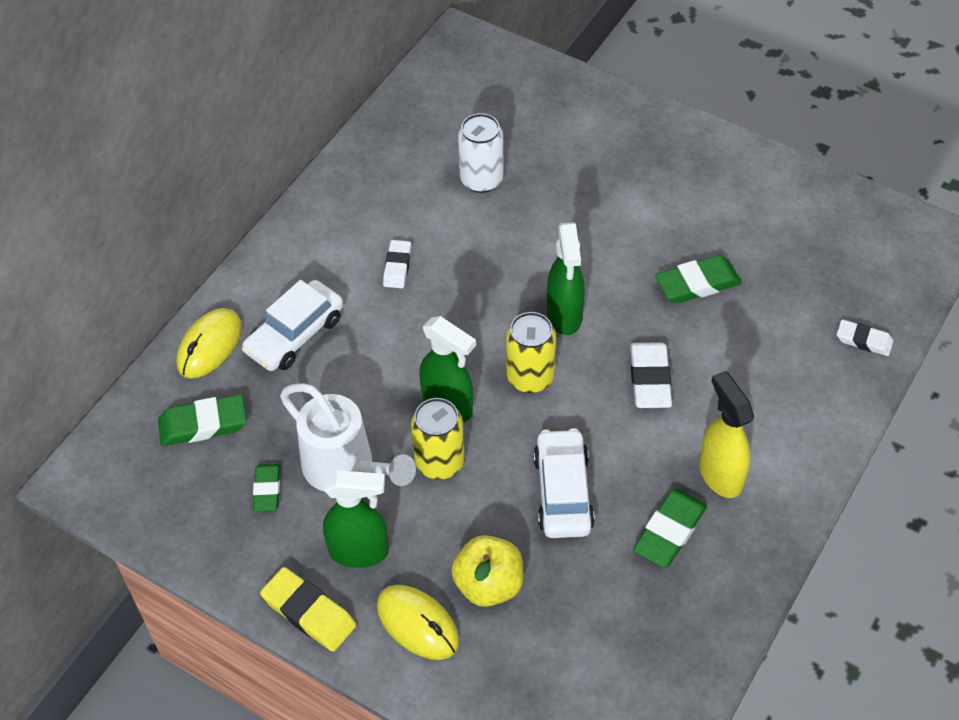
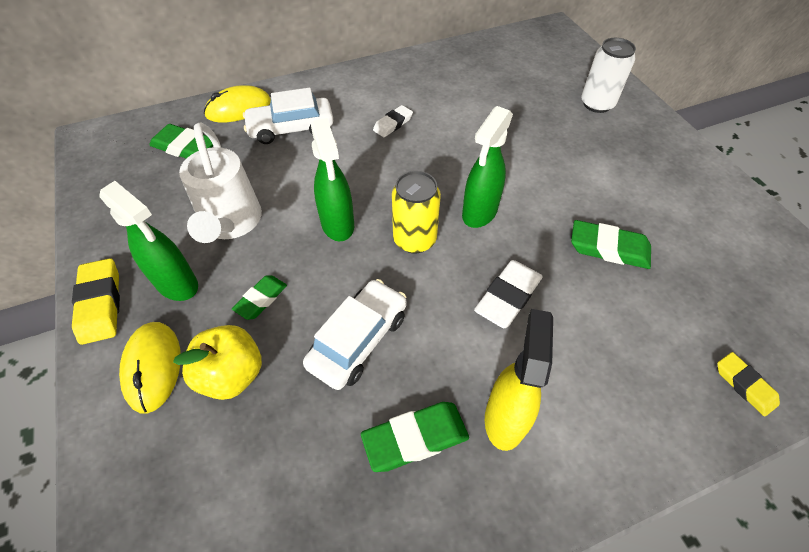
camera: 35 degrees right, 0 degrees up
(267, 490) = (172, 206): green eraser -> green eraser (261, 299)
(439, 462) = (293, 258): yellow can -> none
(481, 179) = (497, 103): white can -> white can (597, 104)
(863, 340) = (744, 385): white eraser -> yellow eraser

